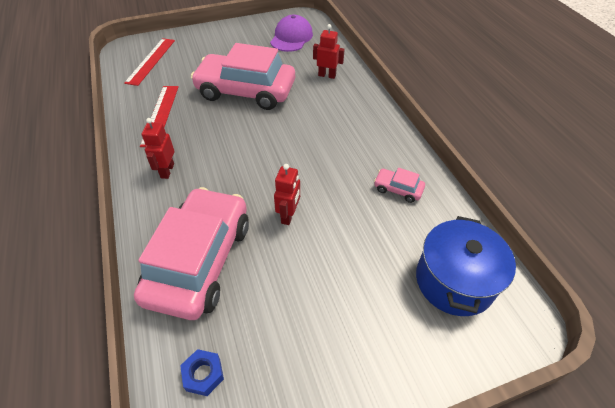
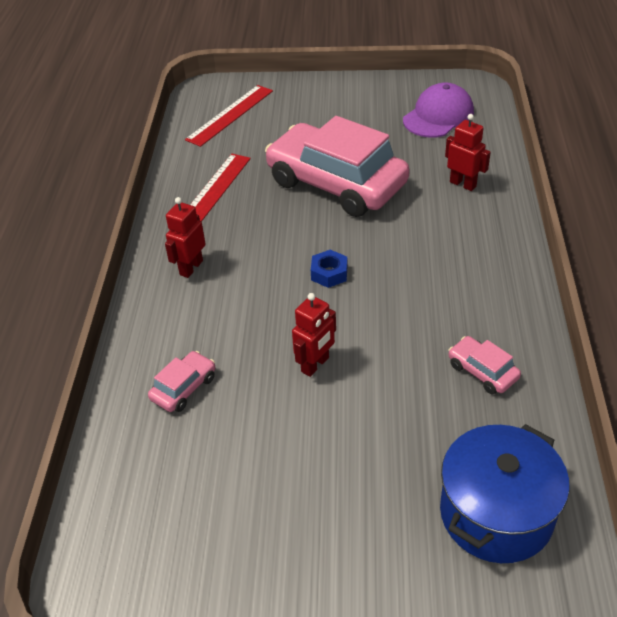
camera: 25 degrees right, 5 degrees down
(200, 260) = (184, 388): pink car -> pink car, size x0.40
(203, 374) = (134, 515): blue nut -> blue nut (329, 273)

